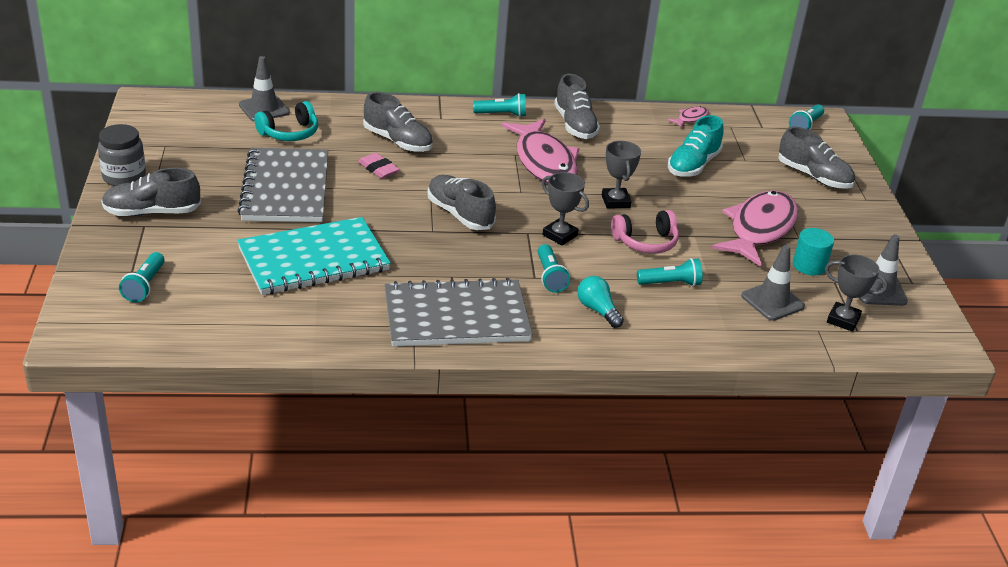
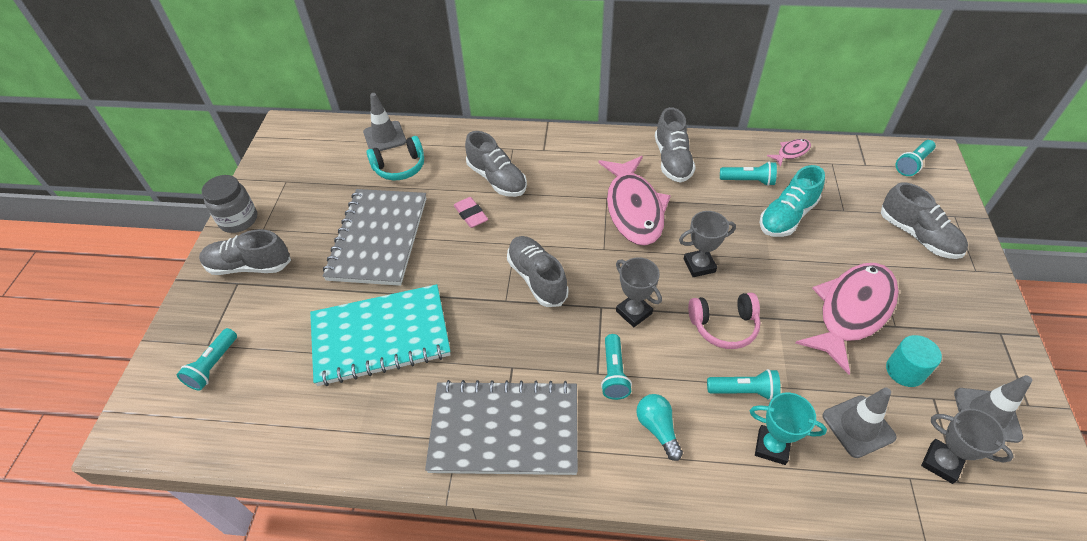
camera: 15 degrees right, 15 degrees up
(502, 114) = (603, 146): turquoise flashlight -> turquoise flashlight (748, 181)
(615, 201) = (699, 265): grey trophy -> grey trophy turned 75 degrees clockwise
(700, 317) = (772, 446): none -> turquoise trophy

